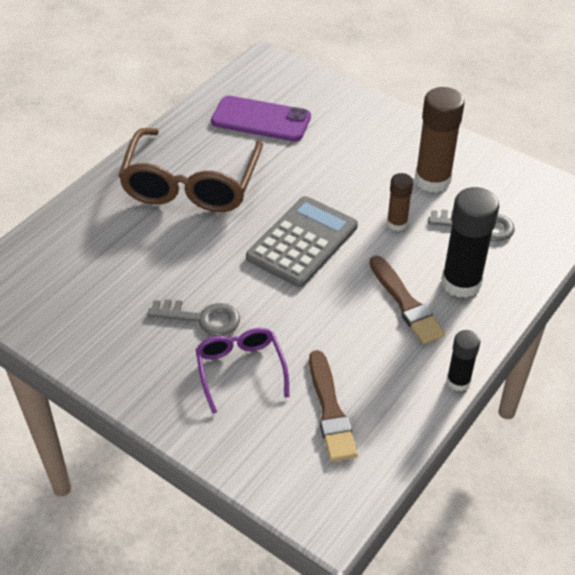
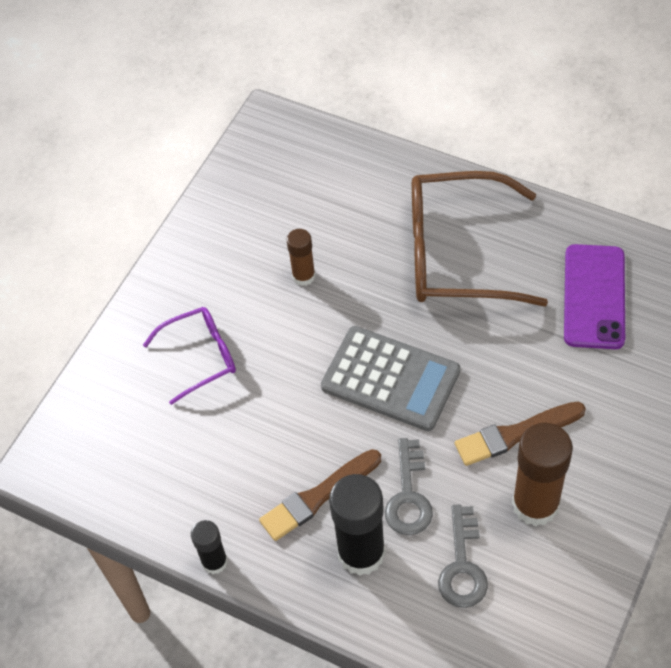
camera: 85 degrees right, 10 degrees up
(202, 318) = (261, 309): grey key -> grey key (408, 496)
(330, 410) = (161, 444): brown brush -> brown brush (515, 434)
(397, 223) = (445, 472): brown glue stick -> brown glue stick (303, 276)

